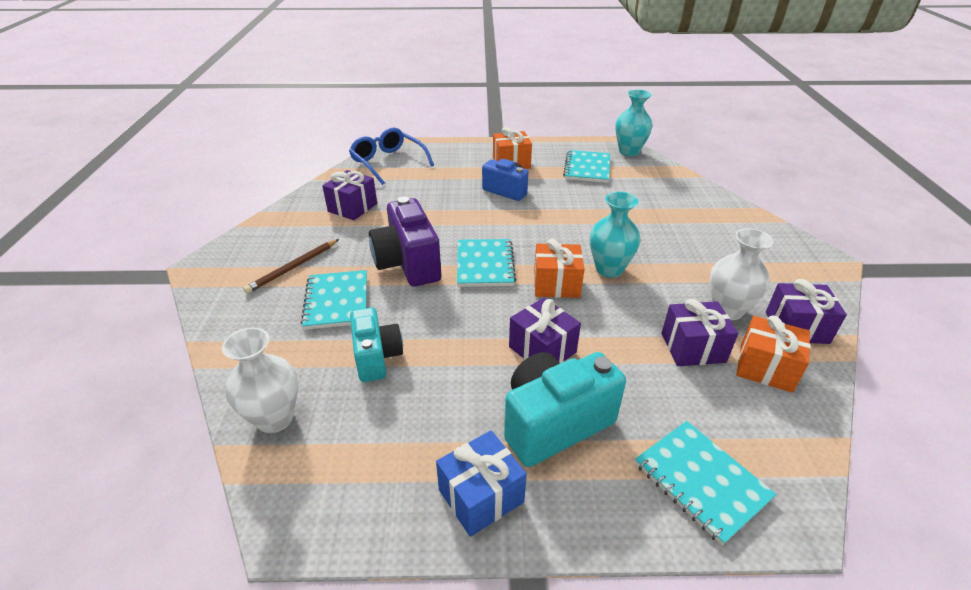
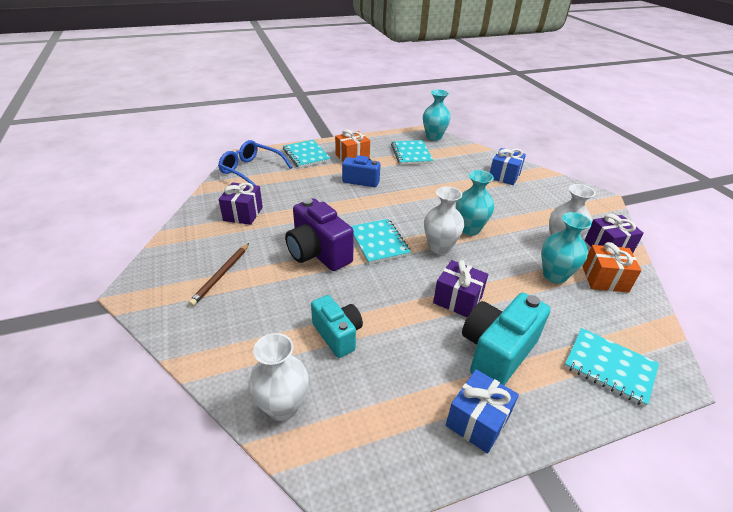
camera: 20 degrees left, 0 degrees up
(337, 301) = (277, 296): turquoise notebook -> turquoise notebook (306, 155)
(556, 284) = (439, 248): orange gift -> white vase
(693, 348) = (554, 275): purple gift -> turquoise vase
(697, 211) = (504, 176): none -> blue gift

